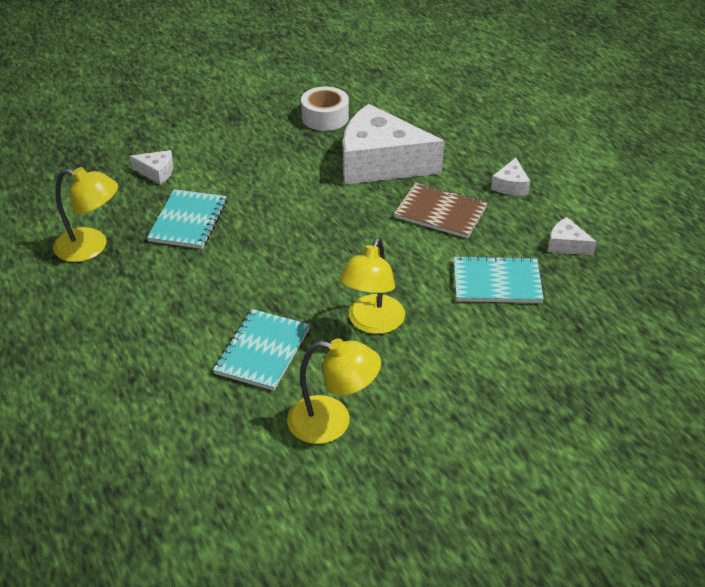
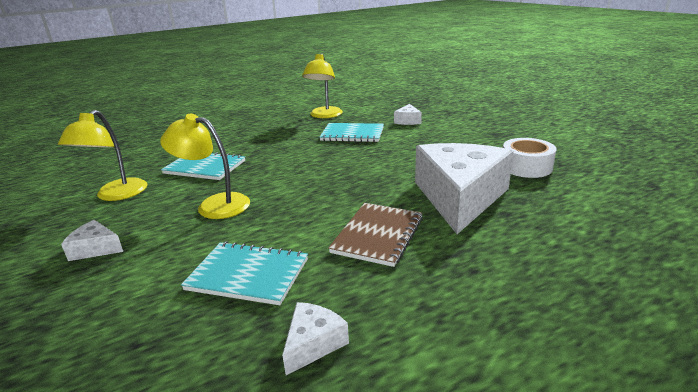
camera: 90 degrees right, 15 degrees down
(497, 282) = (248, 275): turquoise notebook -> turquoise notebook turned 75 degrees counterclockwise
(510, 185) = (450, 290): white cheese -> white cheese (95, 249)

